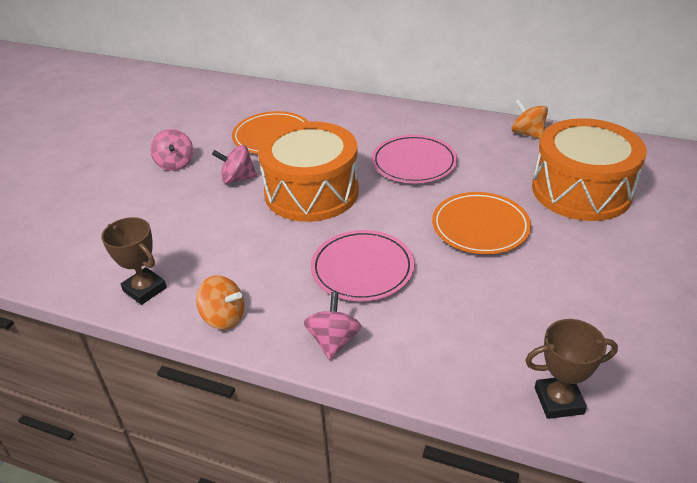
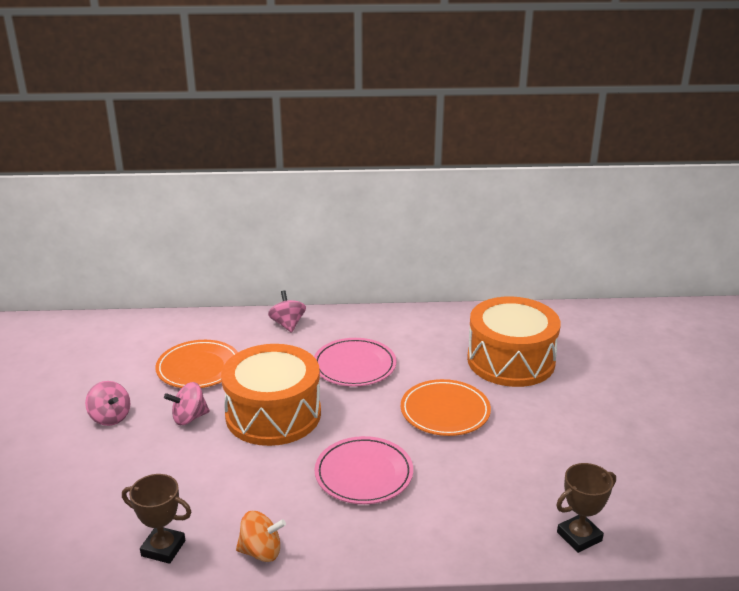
camera: 25 degrees left, 10 degrees down
(333, 341) = (375, 543): pink spinning top -> pink spinning top (288, 324)
(527, 133) = (440, 318): orange spinning top -> none

